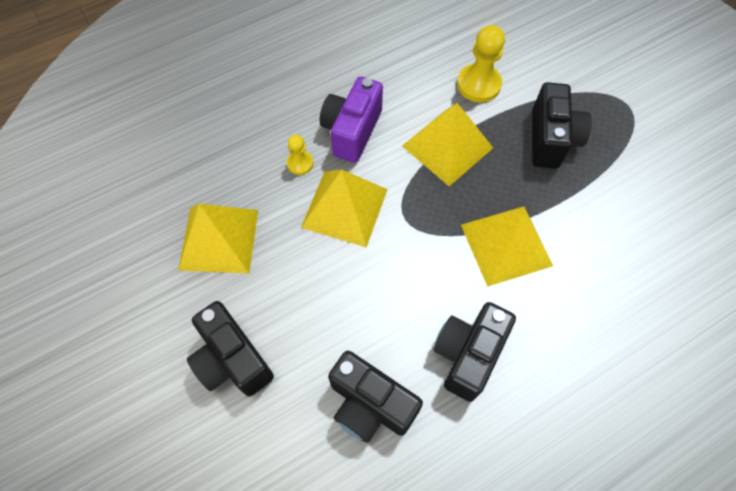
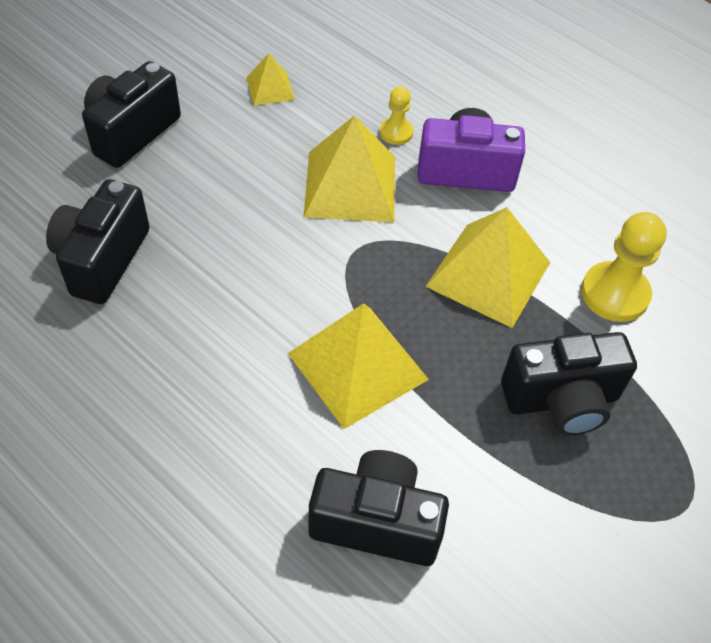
camera: 70 degrees right, 10 degrees down
(219, 239) = (270, 88): yellow pyramid -> yellow pyramid, size x0.51
(468, 355) = (185, 346): black camera -> black camera (376, 522)

